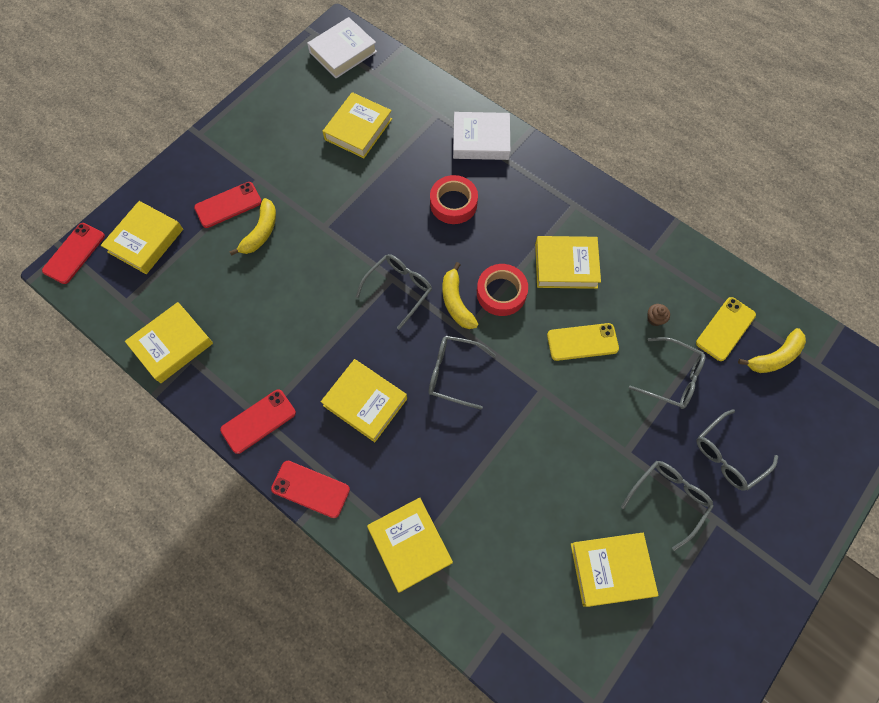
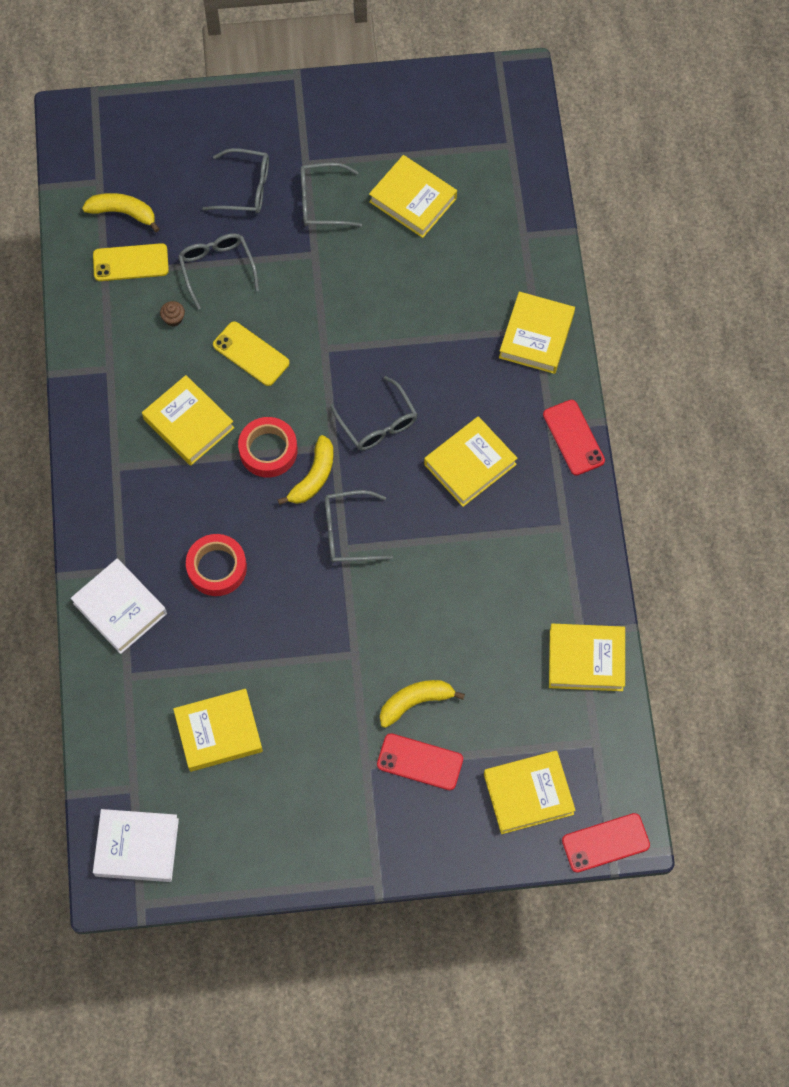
camera: 135 degrees left, 0 degrees up
(258, 421) = (568, 526): red phone -> none
(365, 402) = (470, 464): yellow book -> yellow book turned 60 degrees clockwise

